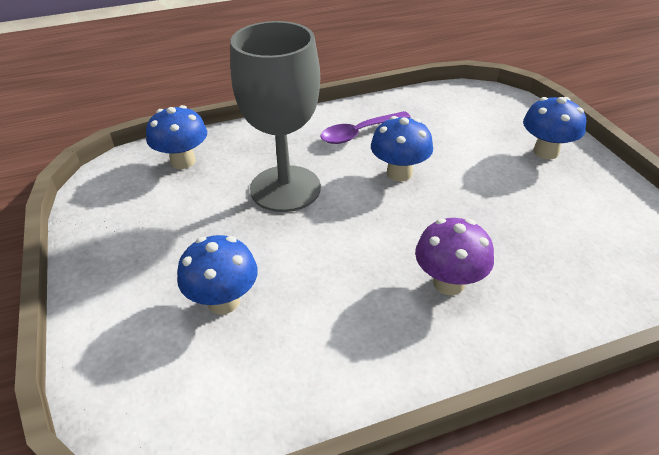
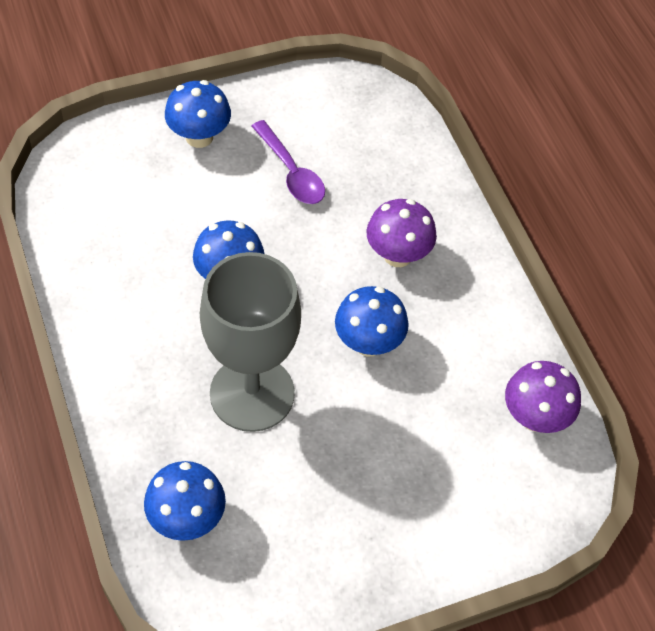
camera: 95 degrees left, 15 degrees up
(223, 301) = (427, 441): blue mushroom -> blue mushroom (368, 343)
(240, 403) = (535, 417): none -> purple mushroom
(359, 133) = (141, 312): purple spoon -> purple spoon (291, 172)

